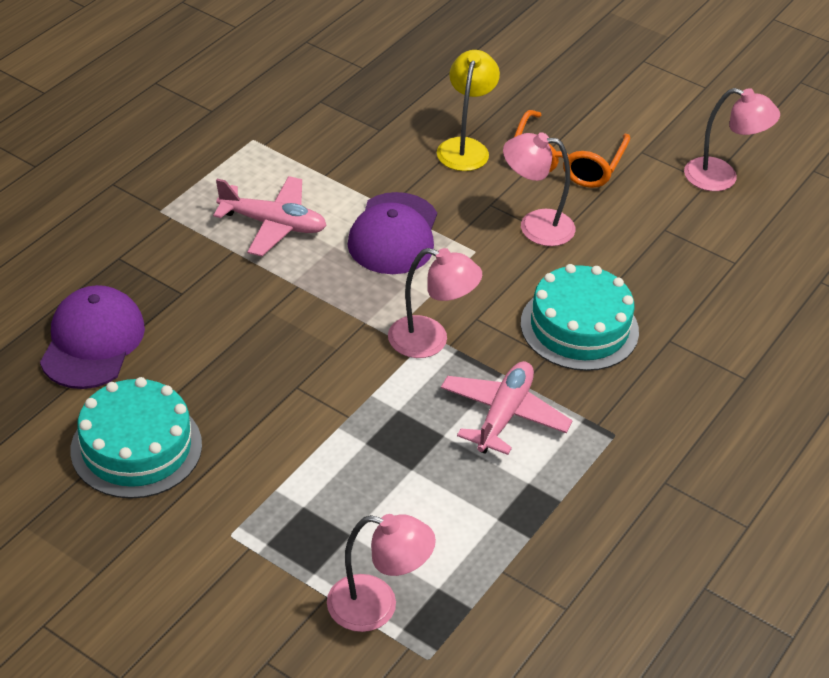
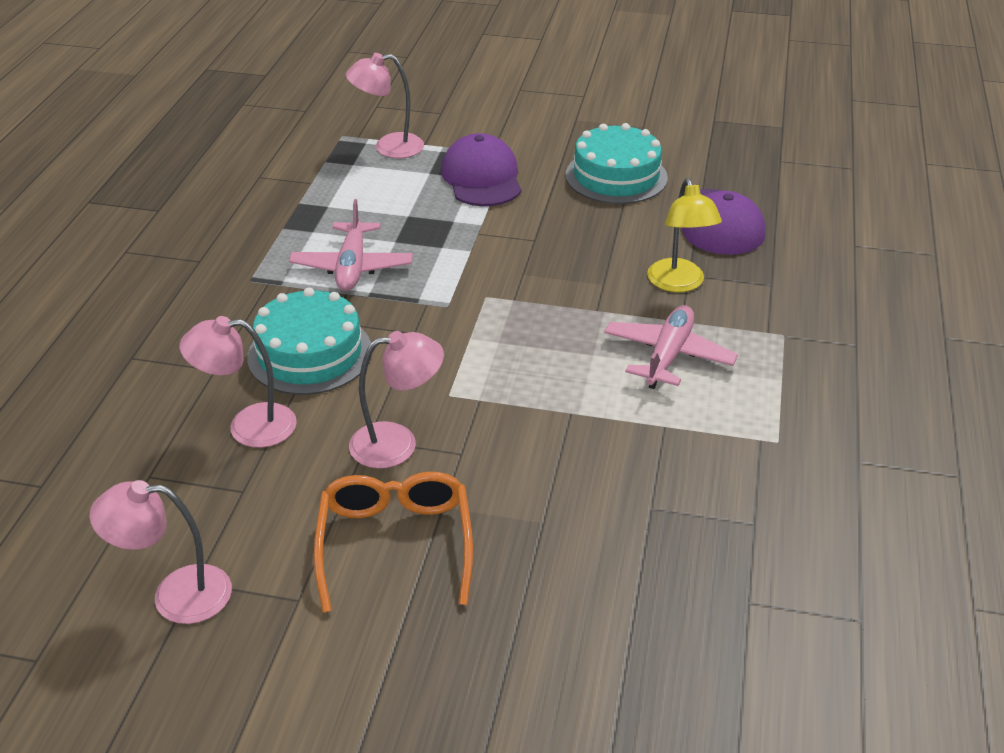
camera: 160 degrees right, 5 degrees down
(273, 224) = (668, 356): pink plane -> pink plane turned 120 degrees clockwise
(393, 234) = (543, 384): purple cap -> purple cap (482, 178)
(430, 341) = (445, 302): pink lamp -> pink lamp (248, 426)
(465, 147) = (532, 519): yellow lamp -> yellow lamp (679, 284)

